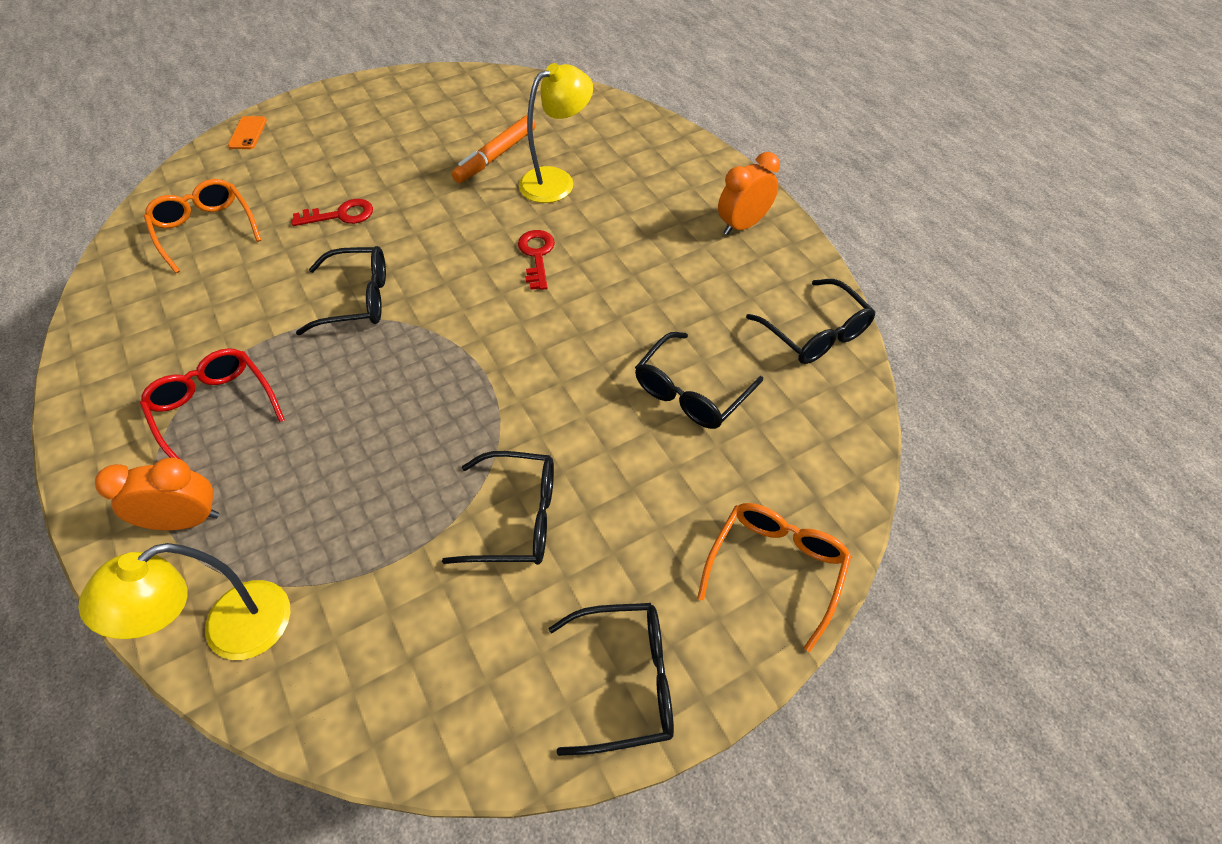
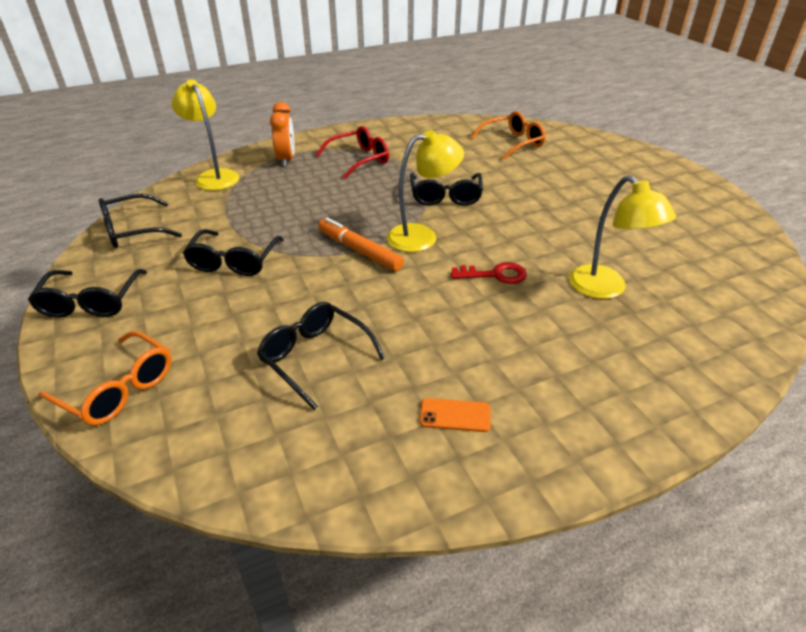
camera: 95 degrees right, 15 degrees down
(248, 133) = (621, 147): orange phone -> orange phone (455, 415)
(340, 215) = (535, 185): red key -> none
(457, 318) = (422, 236): none -> yellow lamp
(495, 156) = (633, 253): orange marker -> orange marker (359, 250)
(742, 225) = (559, 431): orange clock -> none
(815, 333) = (371, 472): black glasses -> black glasses (132, 231)

